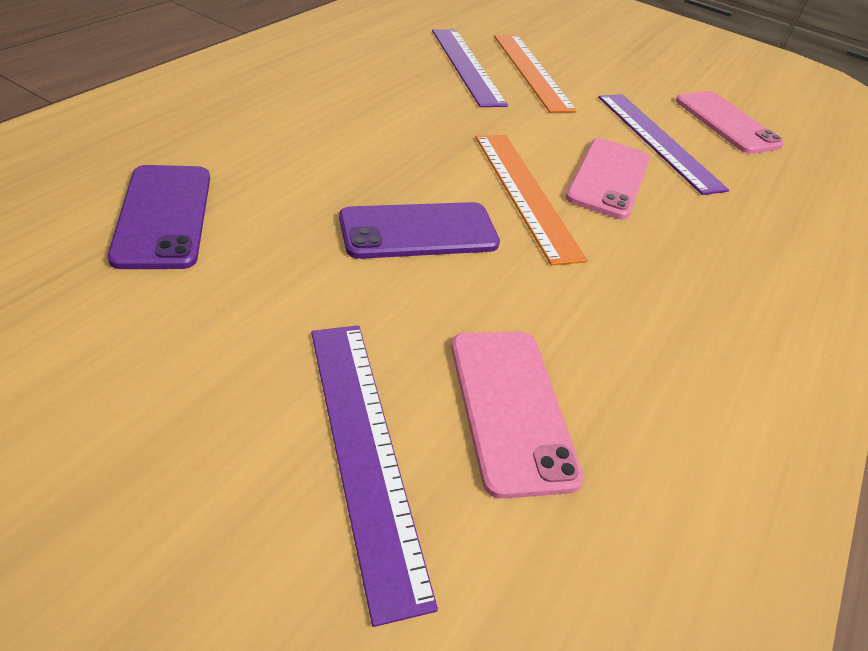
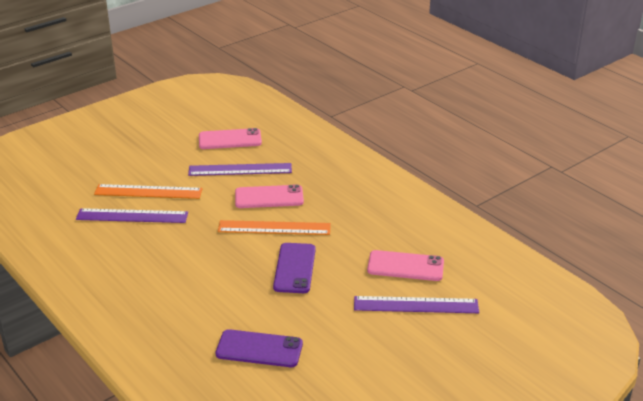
camera: 65 degrees left, 10 degrees down
(608, 178) = (269, 197): pink phone -> pink phone turned 45 degrees counterclockwise

